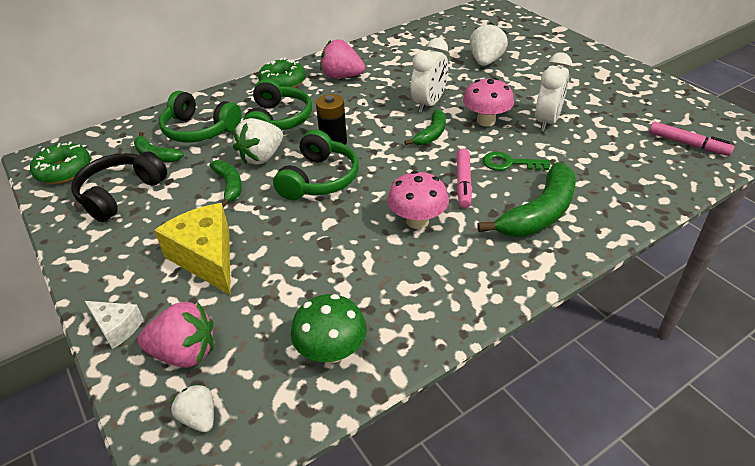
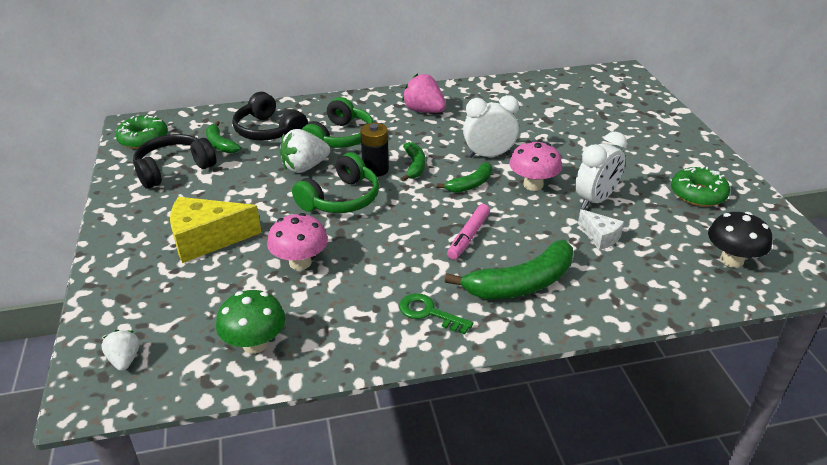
camera: 20 degrees right, 5 degrees down
(117, 328) = (108, 274): white cheese -> white cheese (600, 237)
(185, 353) = (144, 308): pink strawberry -> none
(199, 130) = (269, 131): green headphones -> black headphones
(206, 258) = (207, 239): yellow cheese -> yellow cheese turned 90 degrees counterclockwise
(229, 186) = (262, 185): green banana -> green banana (414, 166)
(282, 82) = (367, 104): green donut -> green donut (698, 194)
(417, 221) = (402, 259): pink mushroom -> pink mushroom (300, 262)
(429, 104) = (489, 155): white clock -> white clock turned 150 degrees counterclockwise
(486, 61) = (576, 127): white strawberry -> none
(509, 163) = (526, 230): green key -> green key (429, 313)
(688, 144) = (731, 260): pink marker -> black mushroom

